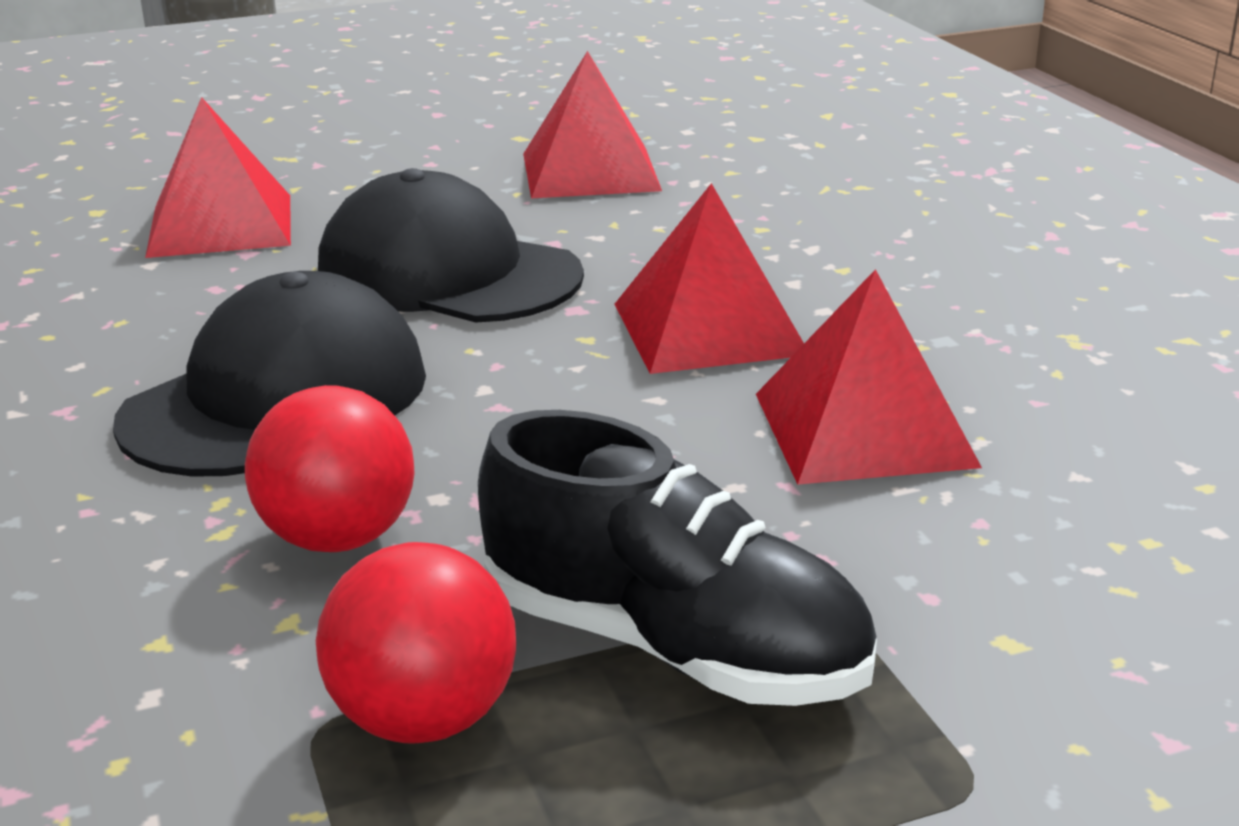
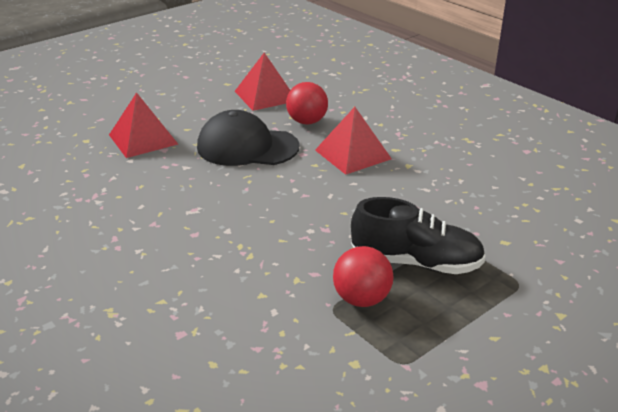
camera: 20 degrees left, 5 degrees up
(276, 398) = (227, 205): black cap -> none
(339, 538) = (290, 250): red ball -> red ball (307, 122)
(863, 429) = (424, 182): red pyramid -> none

